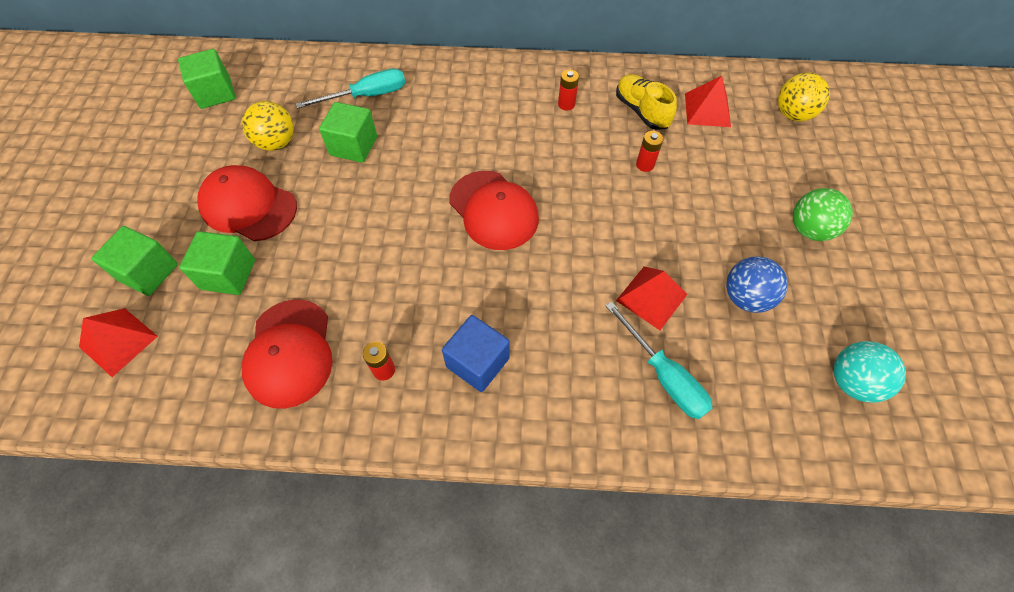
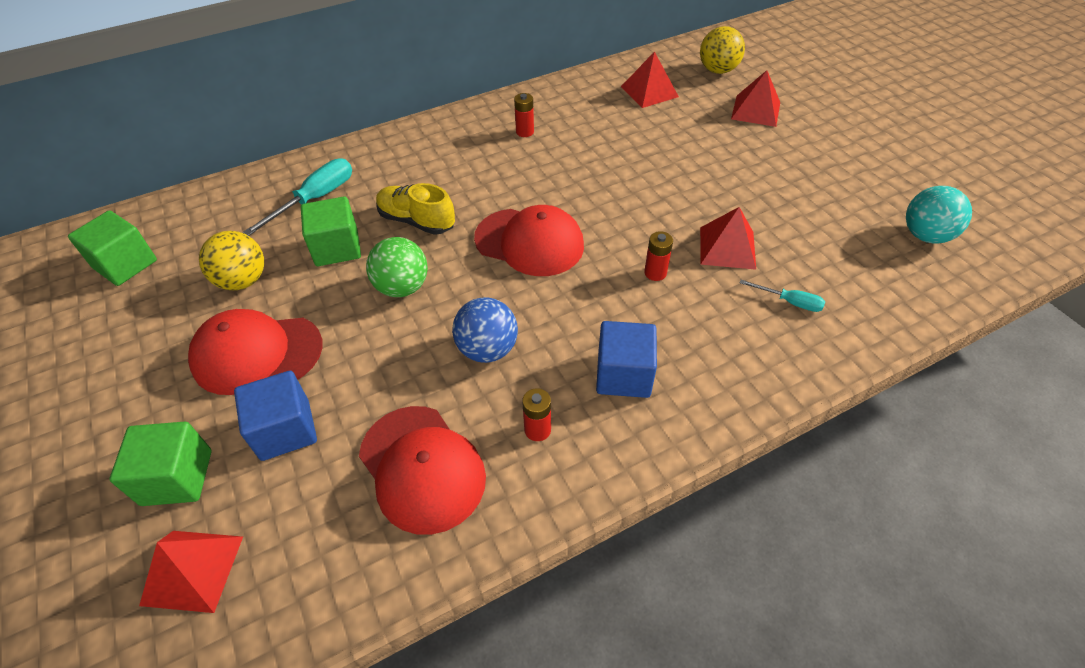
camera: 30 degrees left, 10 degrees down
(228, 274) = (285, 430): green cube -> blue cube
(641, 111) = (595, 112): yellow shoe -> yellow shoe (417, 221)
(645, 165) = (634, 151): red battery -> red battery (655, 273)
(663, 376) = (789, 302): turquoise screwdriver -> turquoise screwdriver, size x0.56
(745, 297) = (799, 213): blue ball -> blue ball (487, 349)
(794, 173) = (755, 110): none -> red pyramid
(809, 229) = (801, 144): green ball -> green ball (402, 287)

